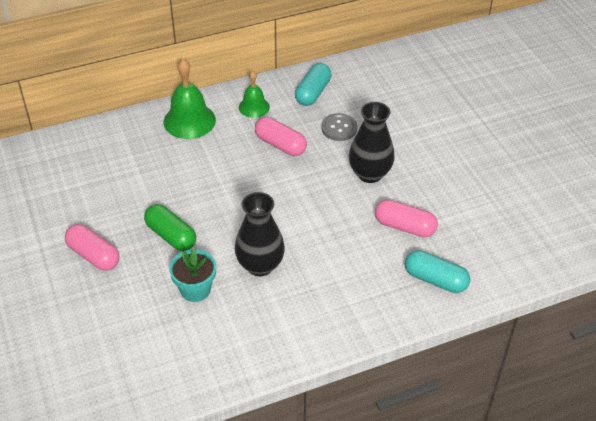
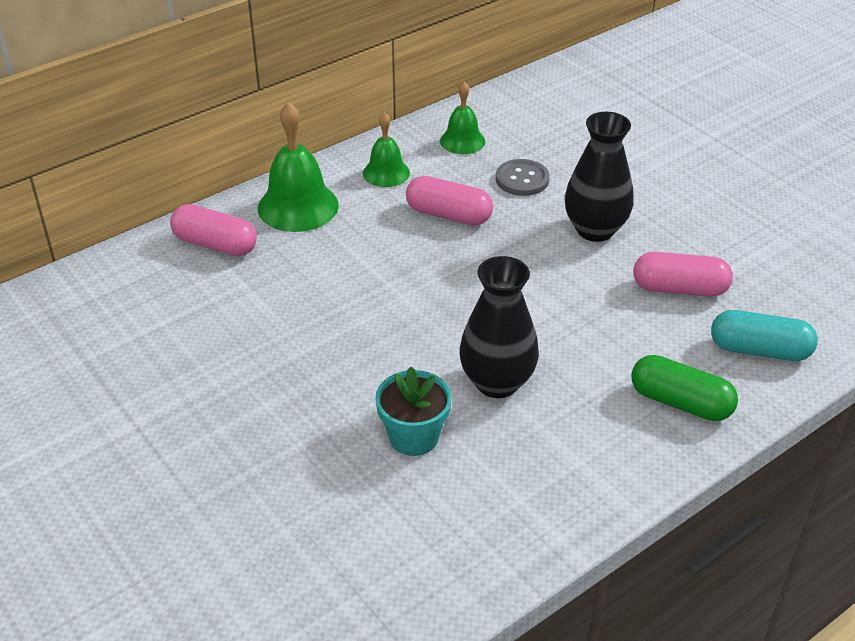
camera: 15 degrees left, 5 degrees down
(93, 255) = (229, 421): pink capsule -> pink capsule (215, 245)
(171, 236) = (341, 368): green capsule -> green capsule (680, 402)
(313, 93) = (462, 141): turquoise capsule -> green bell

